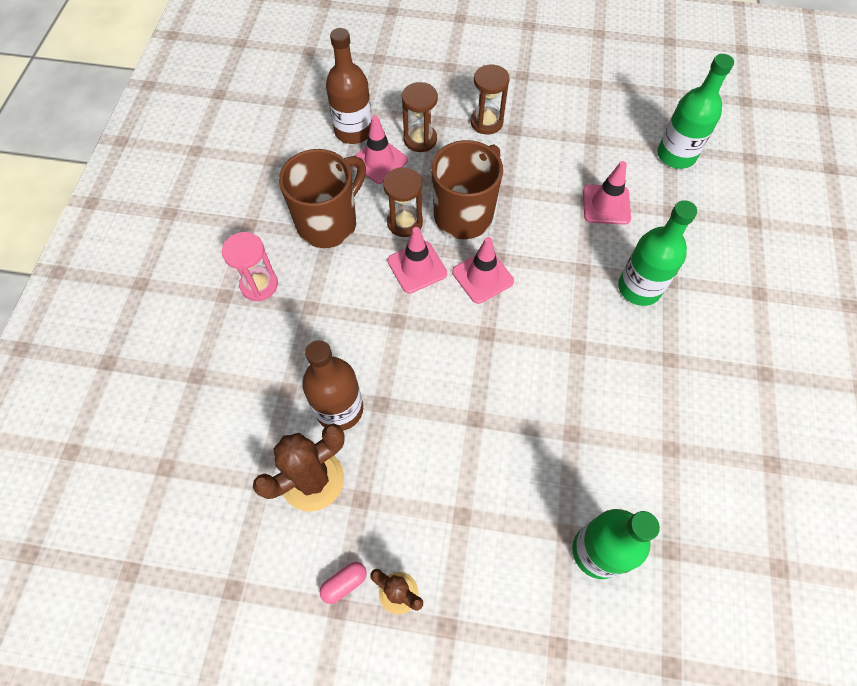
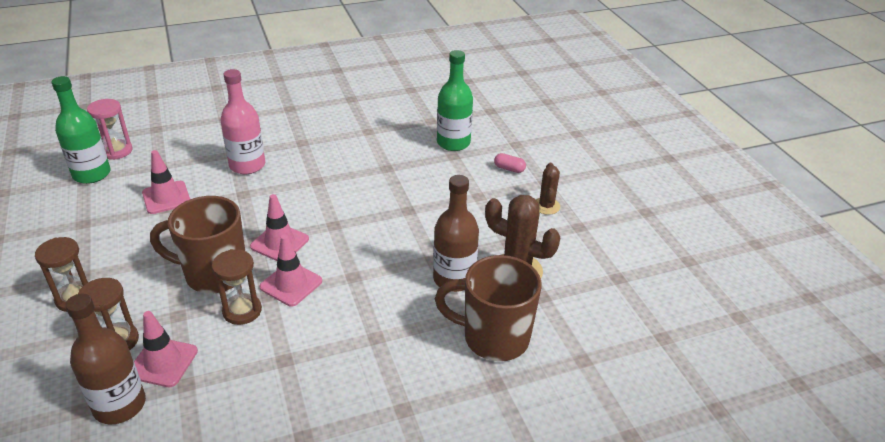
camera: 120 degrees left, 25 degrees down
(259, 285) = (374, 387): pink hourglass -> pink hourglass (117, 151)
(329, 223) = (270, 367): brown mug -> brown mug (493, 338)
(344, 583) = (563, 229): pink capsule -> pink capsule (509, 169)
(639, 288) = (247, 165): green bottle -> pink bottle

